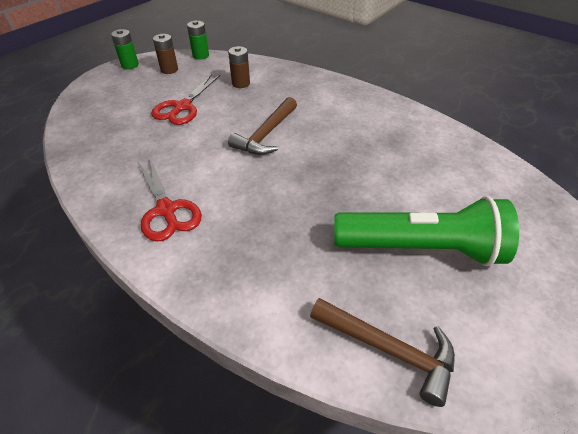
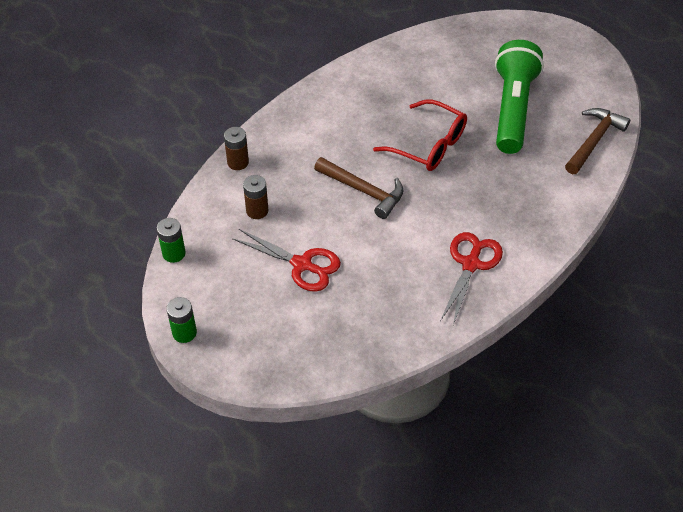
camera: 85 degrees left, 5 degrees up
(166, 210) = (471, 264): red scissors -> red scissors turned 45 degrees counterclockwise
(169, 70) = (208, 285): brown battery -> brown battery (238, 162)
(336, 174) = (428, 145): none -> red glasses

